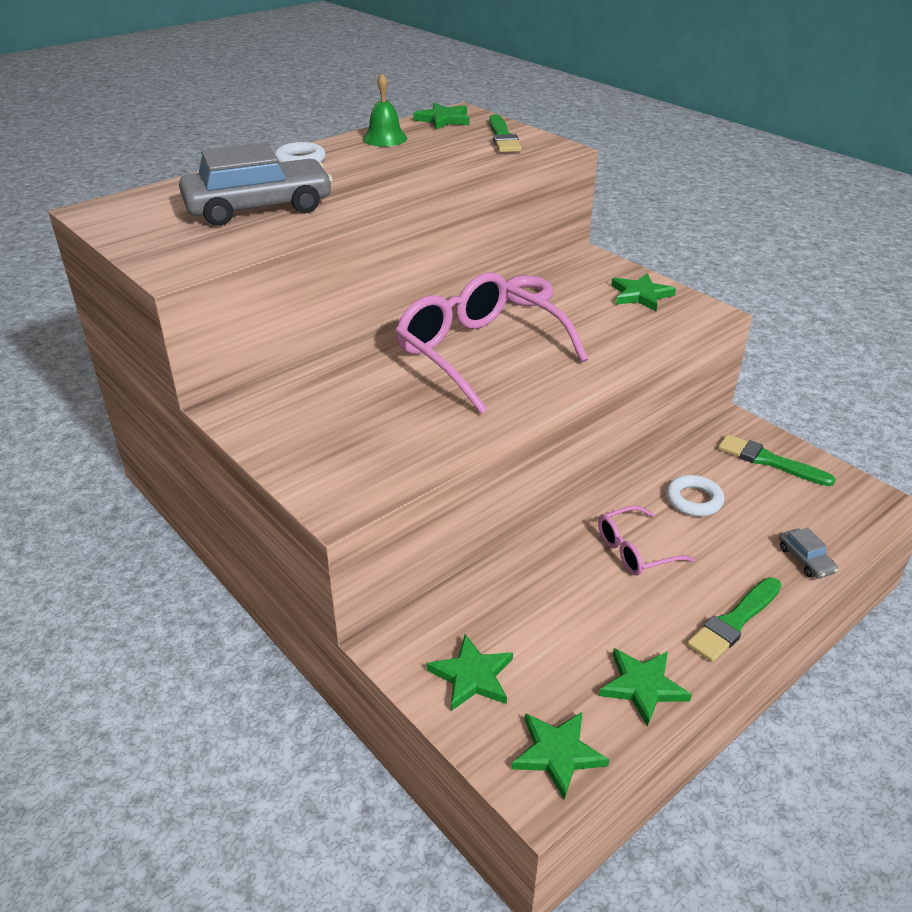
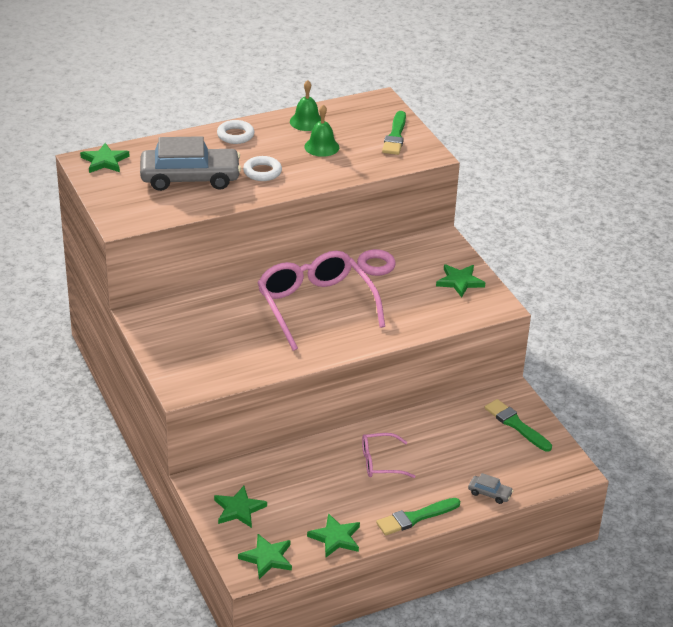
camera: 15 degrees right, 0 degrees up
(419, 157) = (321, 147): none -> green bell
(443, 120) = (361, 107): green star -> green star (104, 161)
(694, 500) = (442, 439): white ring -> white ring (262, 172)
(805, 560) = (489, 493): grey car -> grey car turned 60 degrees counterclockwise

